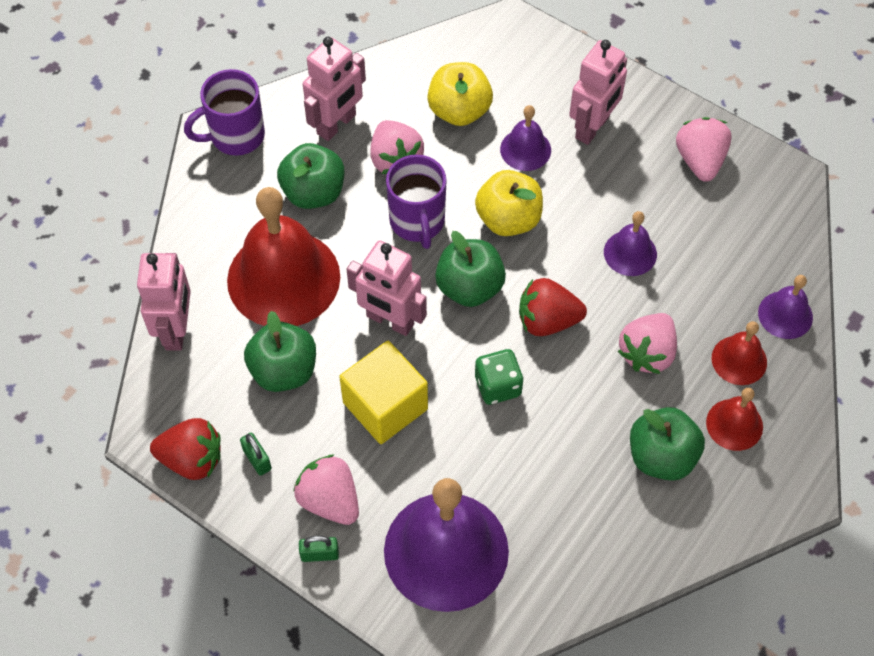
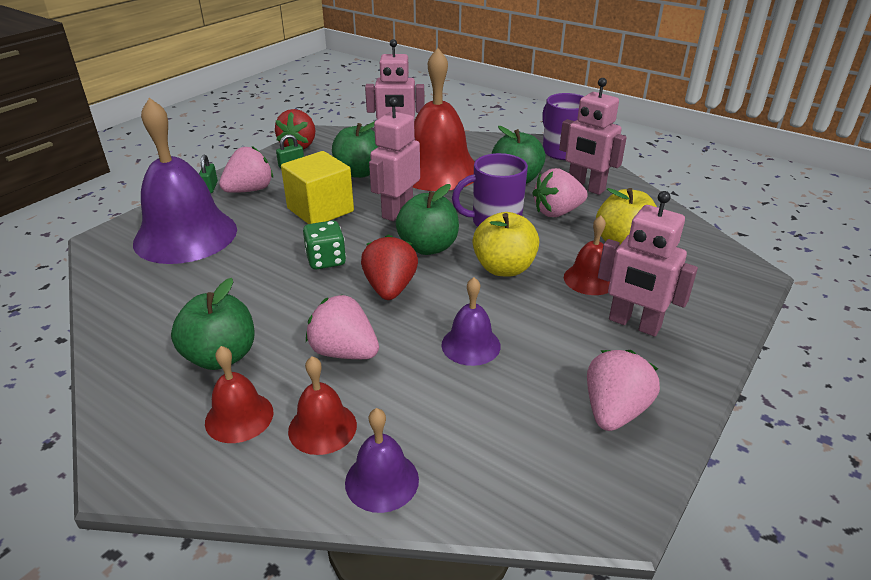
camera: 90 degrees right, 25 degrees down
(525, 149) = (589, 279): purple bell -> red bell
(700, 160) = (614, 411): pink strawberry -> pink strawberry turned 60 degrees counterclockwise

